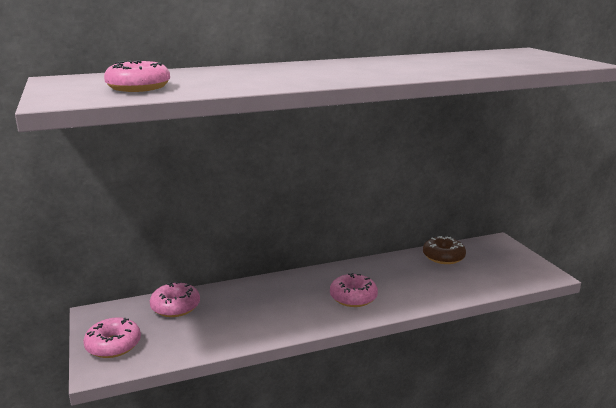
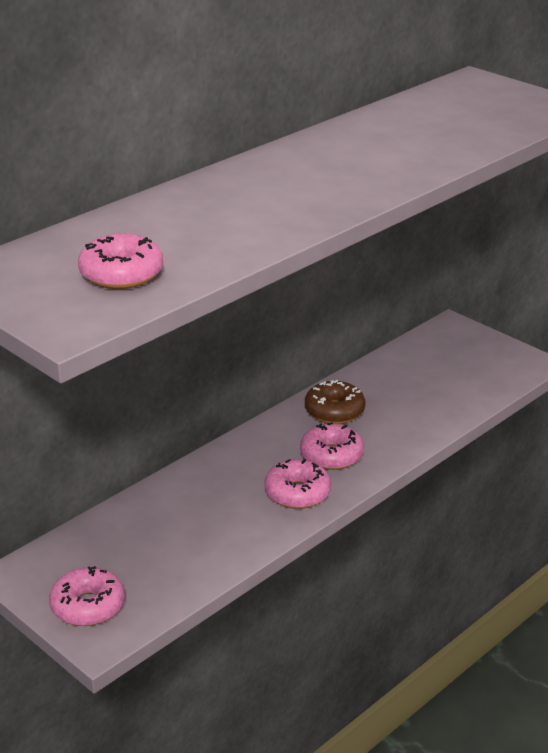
camera: 25 degrees left, 10 degrees up
(175, 307) = (118, 532): pink donut -> pink donut (297, 493)
(443, 257) = (400, 367): brown donut -> brown donut (334, 411)

